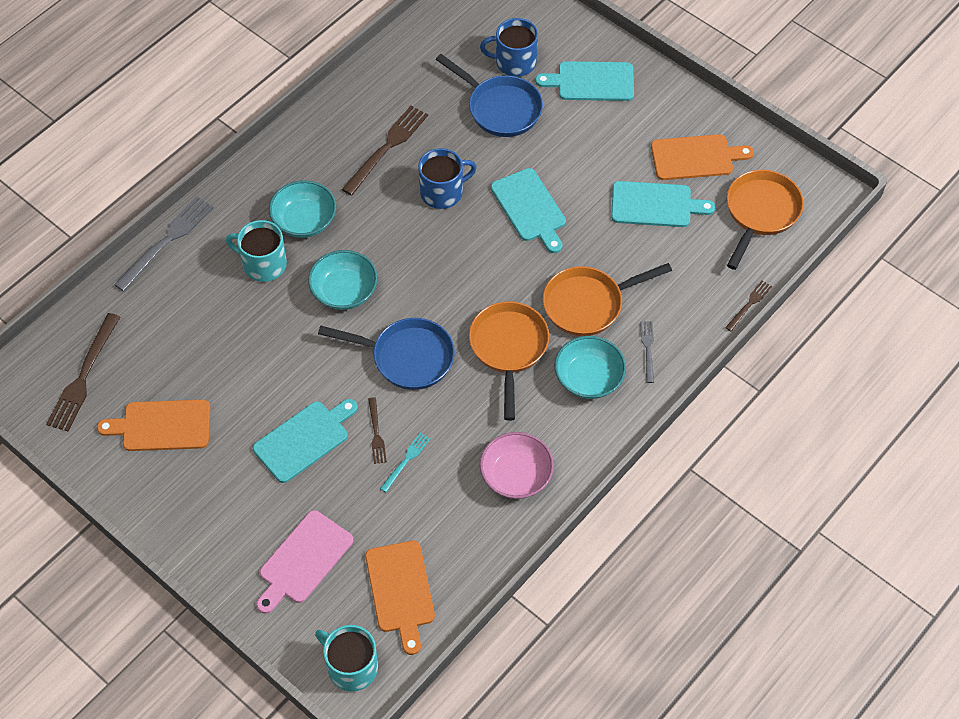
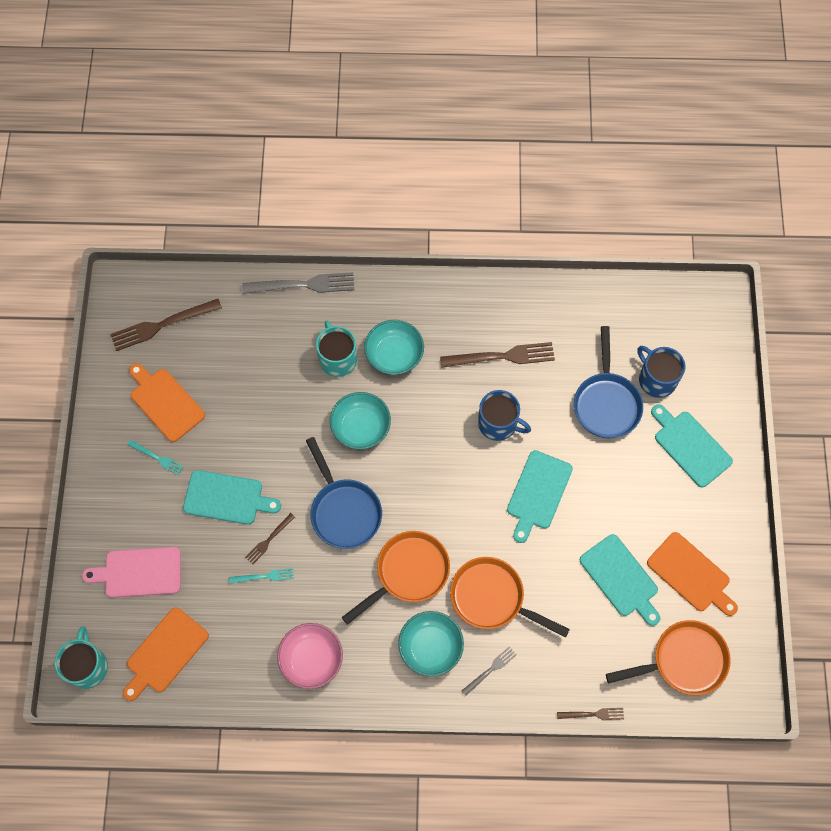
camera: 50 degrees right, 10 degrees up
(209, 469) = (157, 458): none -> turquoise fork

